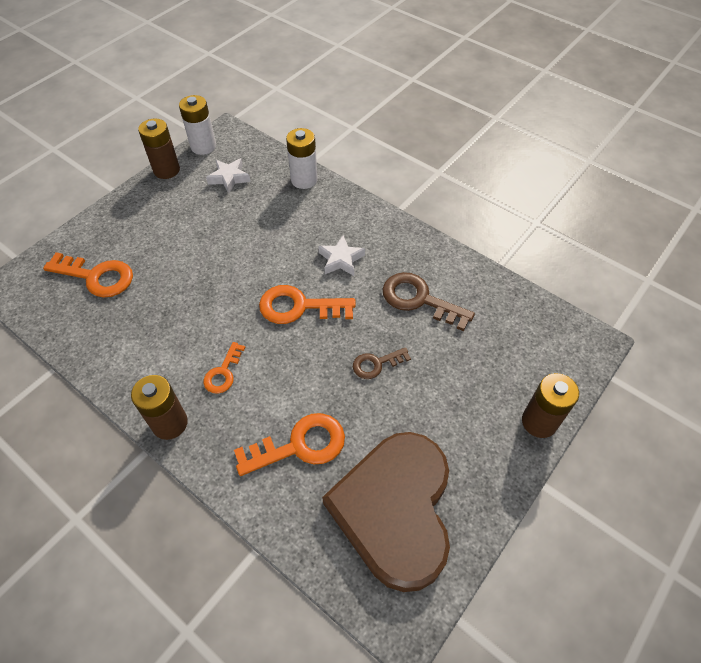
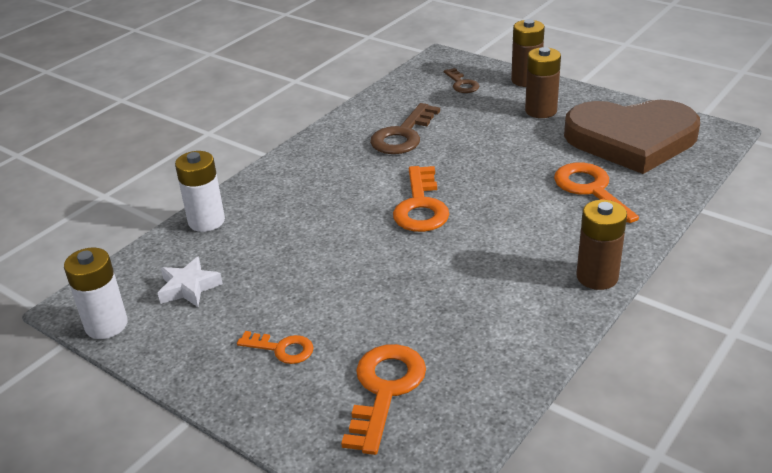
camera: 90 degrees left, 20 degrees down
(166, 170) = (155, 357): brown battery -> brown battery (540, 111)
(223, 372) = (521, 248): orange key -> orange key (282, 349)
(341, 259) = (348, 184): white star -> none
(376, 364) = (487, 155): brown key -> brown key (462, 84)

